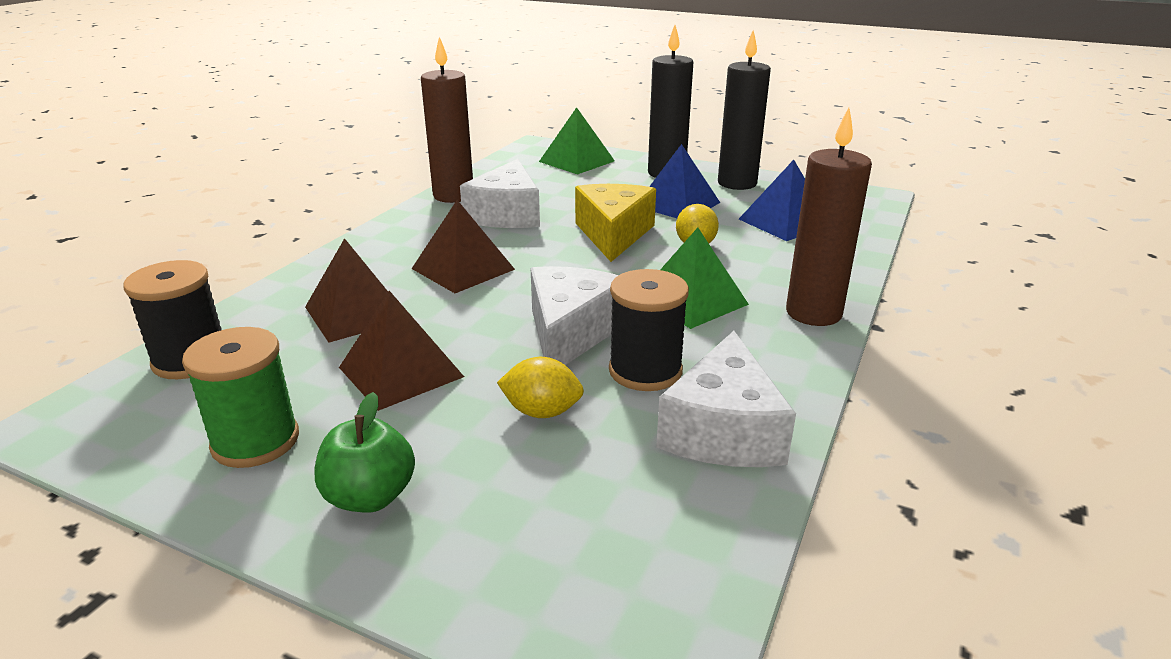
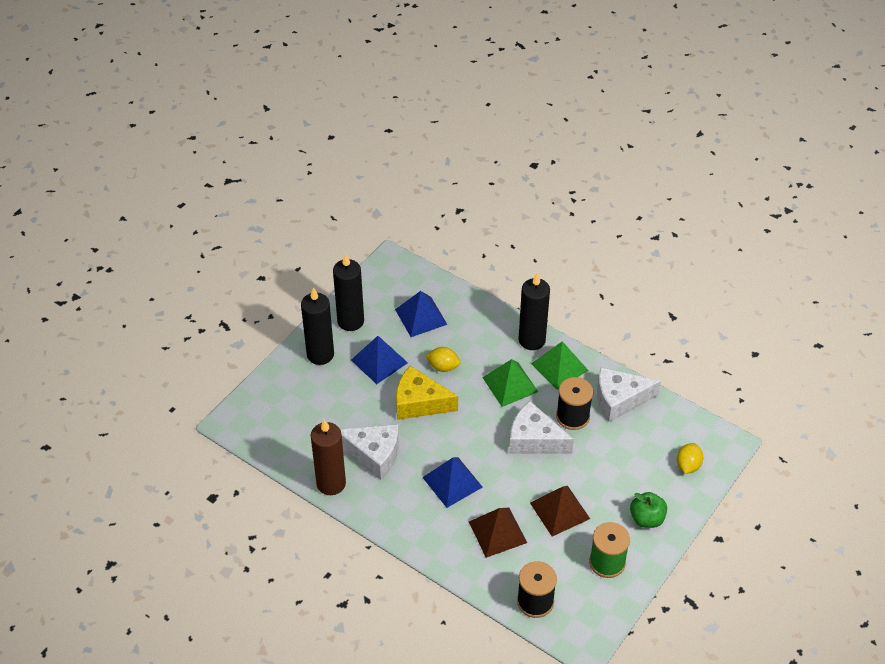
camera: 80 degrees left, 20 degrees up
(463, 269) = (452, 482): brown pyramid -> blue pyramid
(542, 412) = (599, 458): yellow lemon -> yellow lemon (688, 465)
(577, 161) = (278, 402): green pyramid -> green pyramid (559, 366)
(723, 430) = (619, 400): white cheese -> white cheese turned 150 degrees clockwise
(813, 313) = (532, 340): brown candle -> black candle

